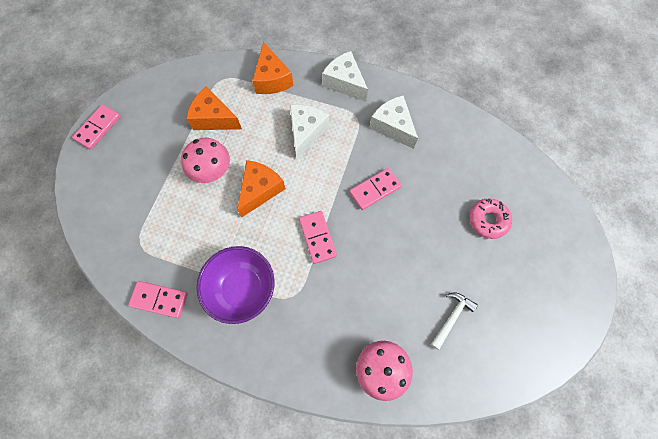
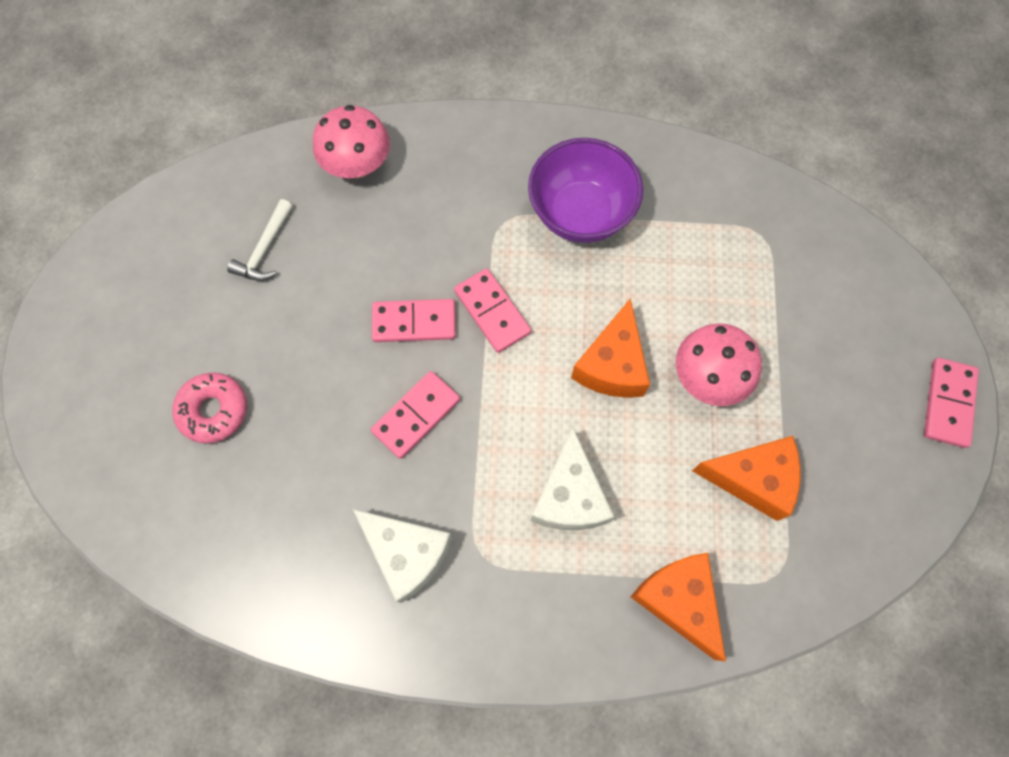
camera: 165 degrees right, 0 degrees up
(159, 299) = (692, 172): pink domino -> pink domino (414, 322)
(344, 83) = (526, 633): white cheese -> none

